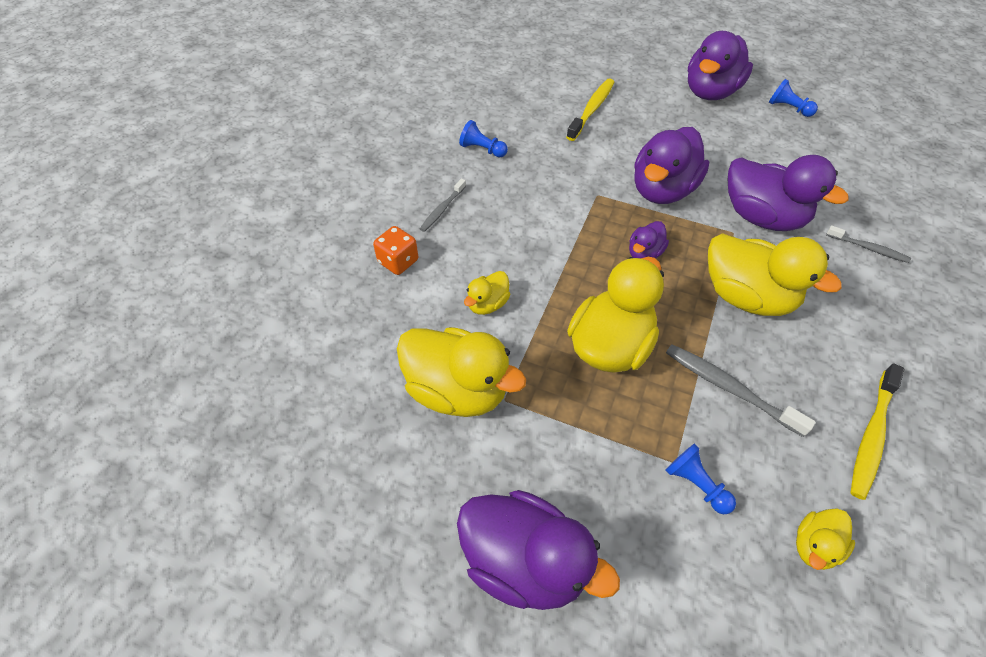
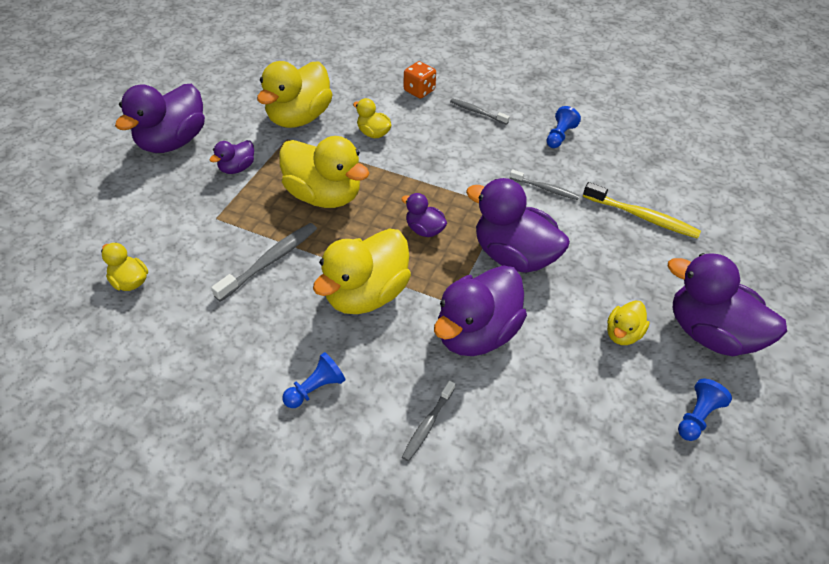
camera: 90 degrees right, 5 degrees down
(565, 164) = (545, 189): none -> grey toothbrush
(574, 453) = (237, 168): none -> purple duck
(696, 484) = (196, 226): blue pawn -> blue pawn (315, 389)
(728, 134) = (623, 334): none -> yellow duck
(872, 436) = (203, 347): yellow toothbrush -> none

